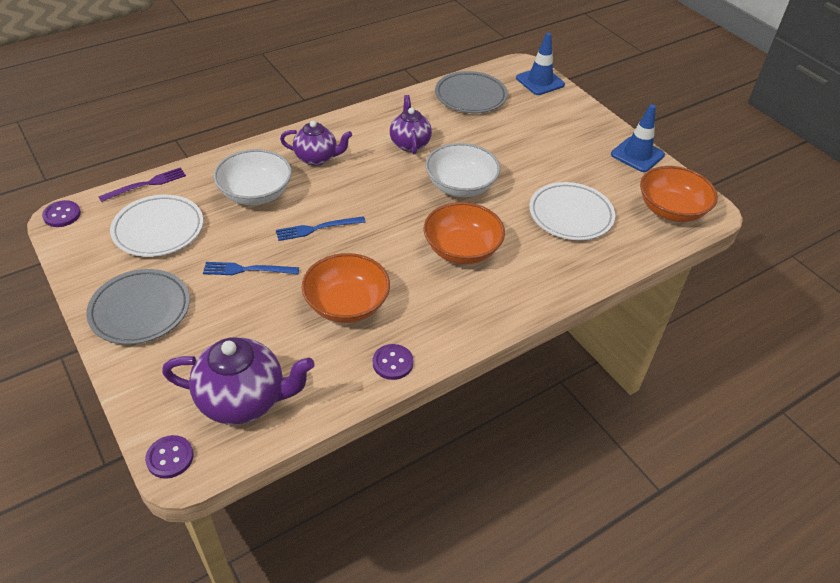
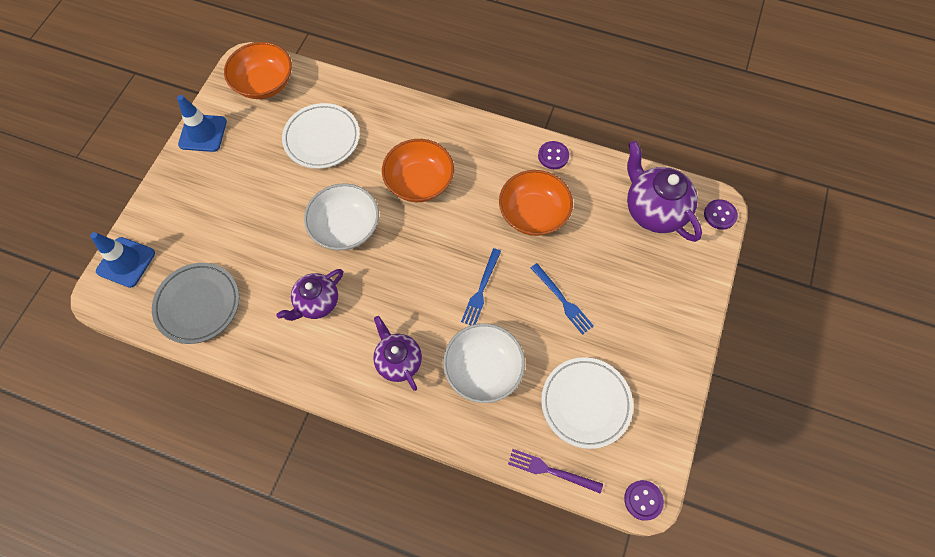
camera: 125 degrees left, 20 degrees up
(140, 310) = (658, 334): grey plate -> none
(317, 228) = (481, 289): blue fork -> blue fork turned 75 degrees clockwise

